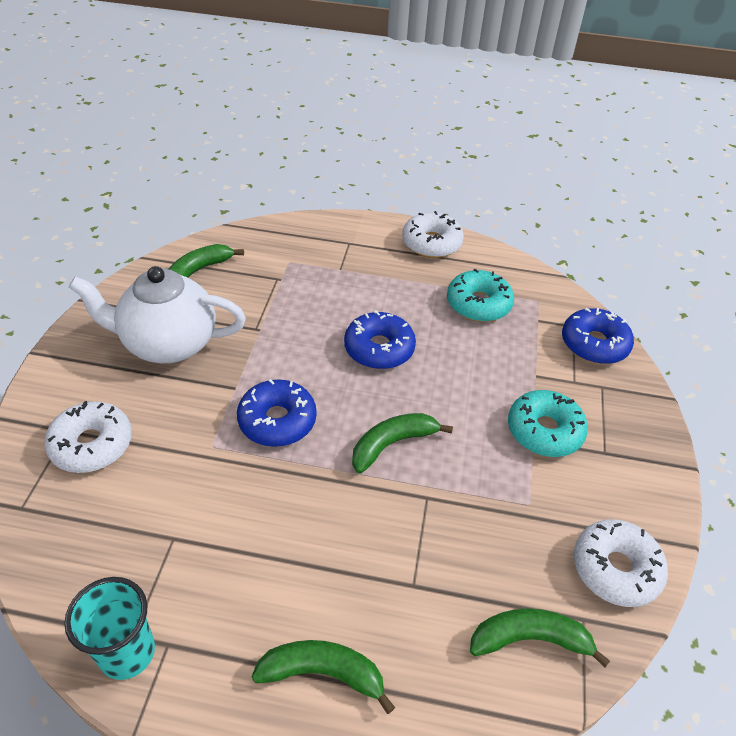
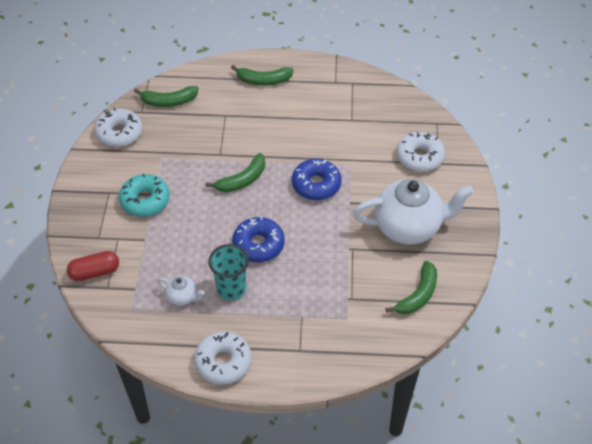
camera: 175 degrees right, 5 degrees up
(127, 653) = (351, 77): turquoise cup -> turquoise cup (231, 289)
(478, 304) = (182, 297): turquoise donut -> white teapot
(594, 344) = (95, 272): blue donut -> red capsule

